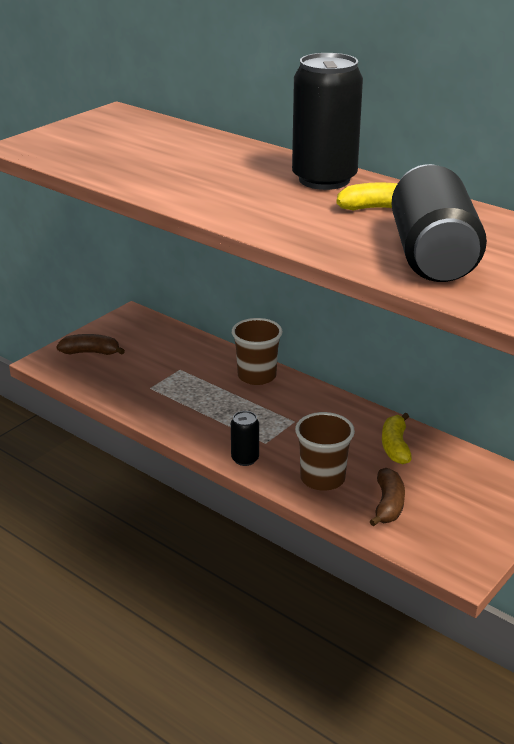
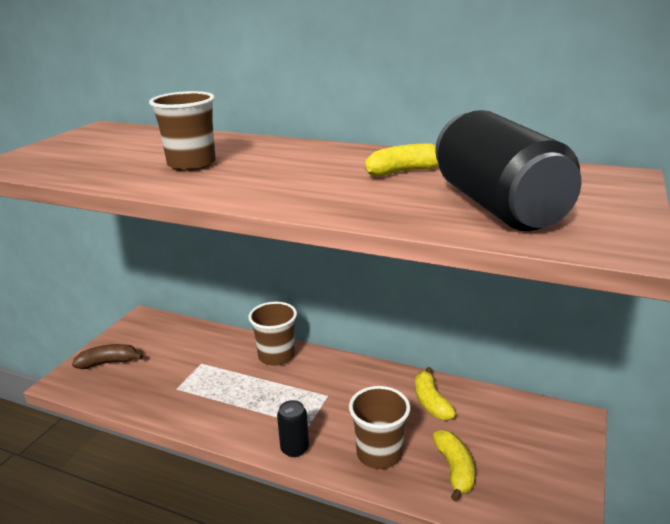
camera: 15 degrees left, 5 degrees down
(188, 171) = (191, 164): none -> brown cup
(324, 179) = (334, 155): black can -> none
(388, 505) = (454, 469): brown banana -> yellow banana

